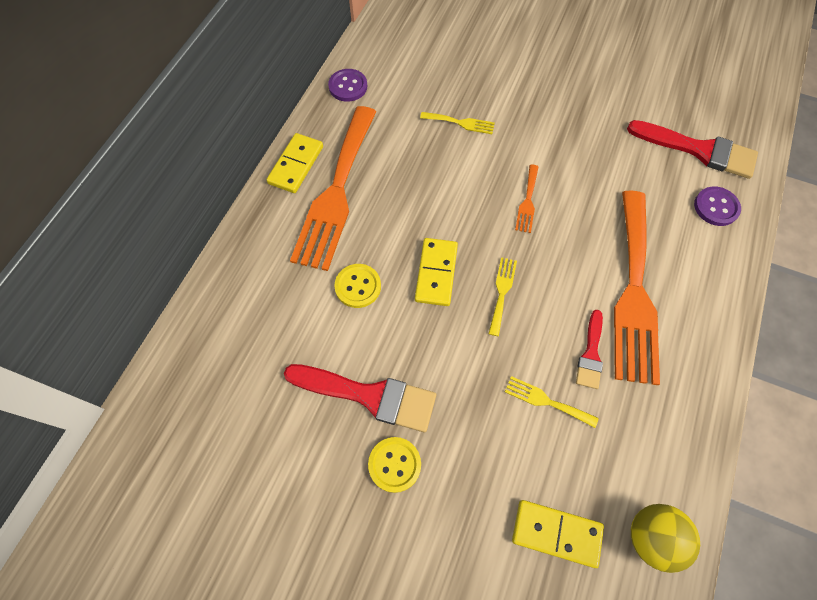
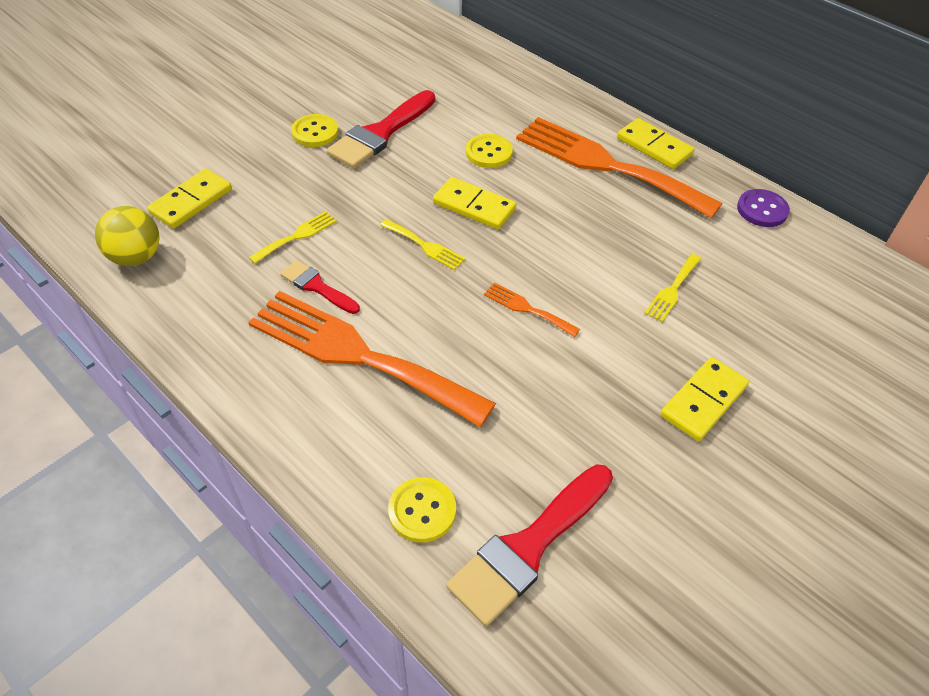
camera: 110 degrees right, 15 degrees down
(547, 92) = (703, 401): none -> yellow domino
(716, 207) = (422, 511): purple button -> yellow button

